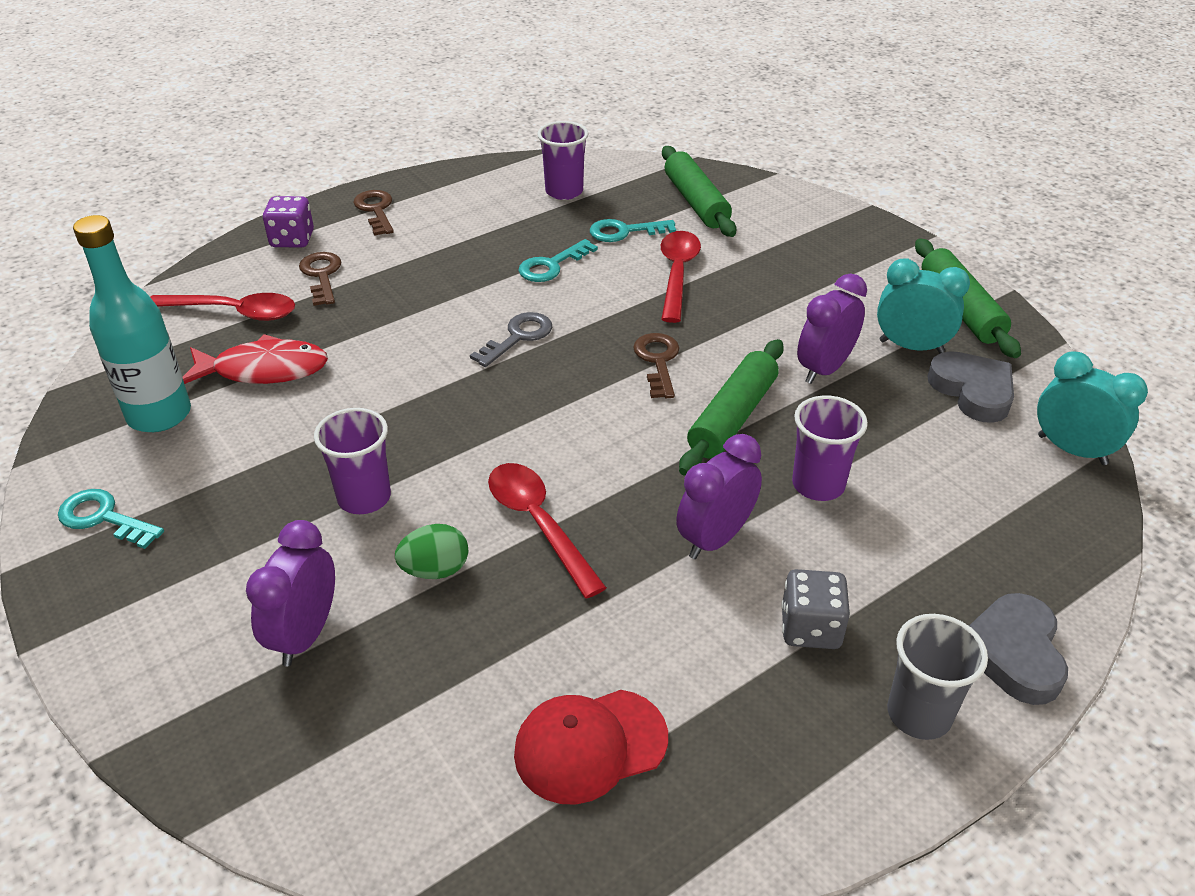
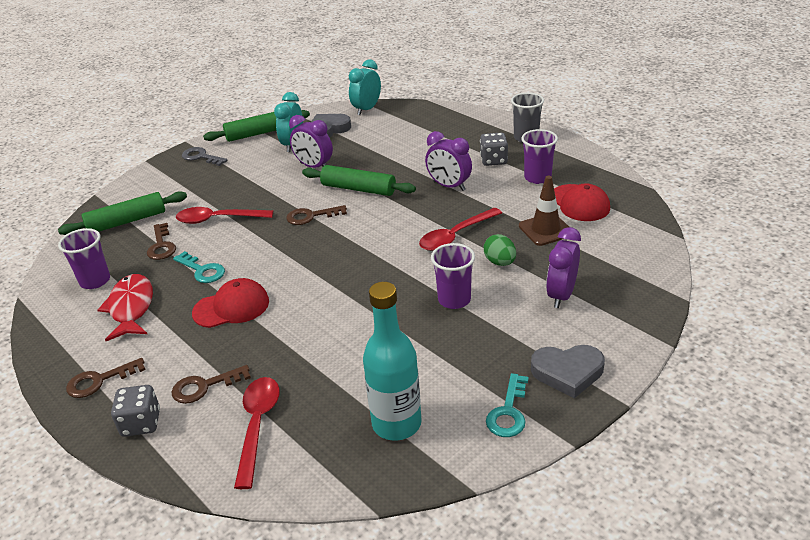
camera: 95 degrees left, 5 degrees down
(263, 370) = (335, 382): red fish -> red fish (131, 308)
(292, 239) = (141, 423): purple dice -> grey dice
(305, 635) = (561, 295): purple clock -> purple clock turned 105 degrees clockwise
(458, 290) = (231, 307): none -> red cap
(510, 660) = (545, 230): none -> brown traffic cone
(518, 337) = (288, 270): grey key -> grey key (201, 157)
(624, 232) = (161, 246): turquoise key -> brown key
(818, 485) = (404, 163): purple cup -> purple cup (537, 178)
(1014, 653) = (488, 121): grey heart -> grey heart (567, 372)

